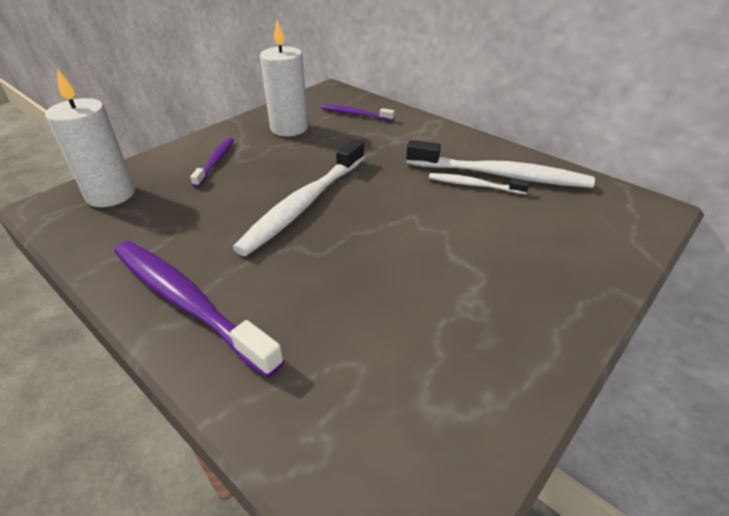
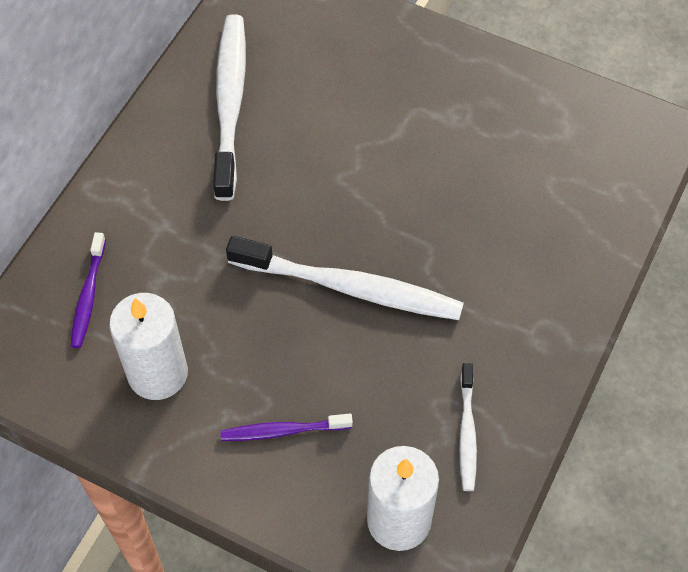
camera: 105 degrees left, 20 degrees up
(187, 302) = (537, 332): purple toothbrush -> none
(473, 185) = (260, 127): white toothbrush -> white toothbrush (467, 432)

